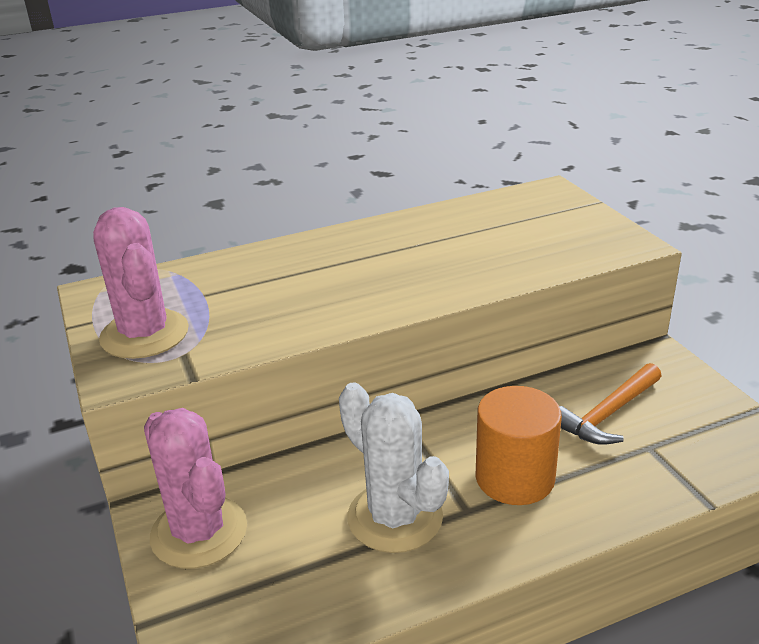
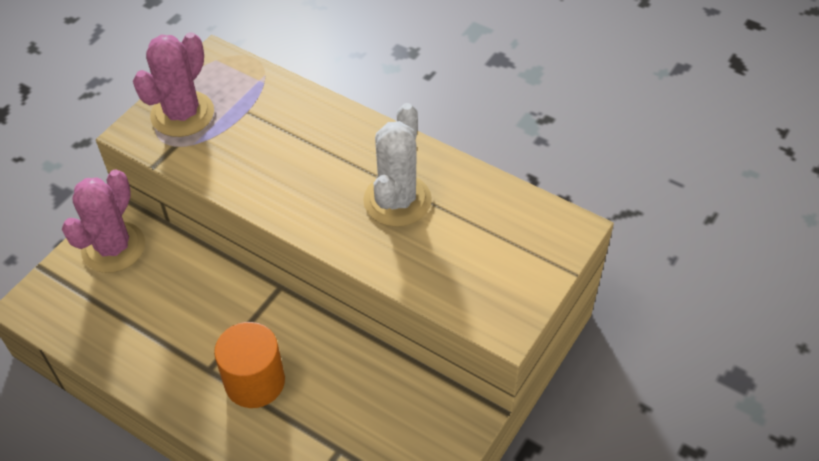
camera: 55 degrees right, 20 degrees up
(395, 517) = (179, 335): white cactus -> white cactus (397, 200)
(608, 414) = (363, 409): orange hammer -> none

